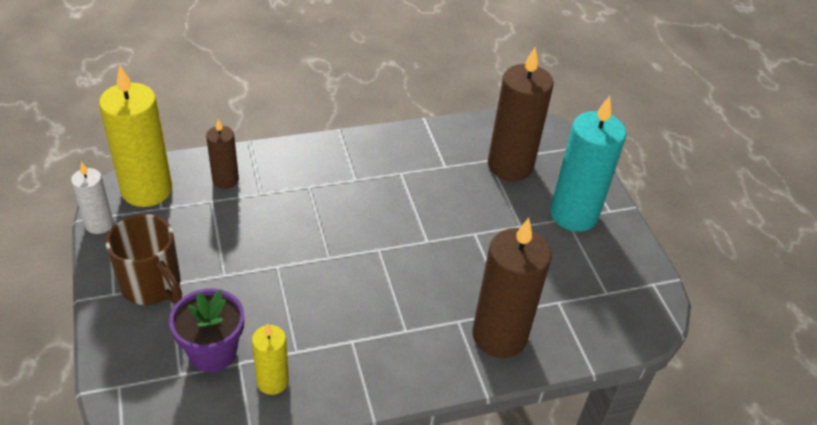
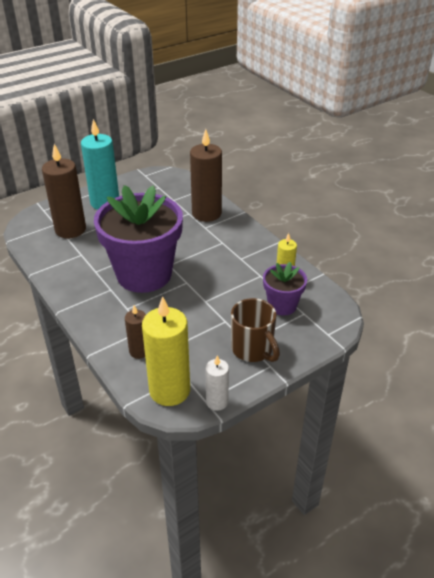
camera: 105 degrees left, 5 degrees down
(152, 285) = (253, 349): brown mug -> brown mug turned 120 degrees clockwise
(369, 217) = (144, 274): none -> purple flower pot

